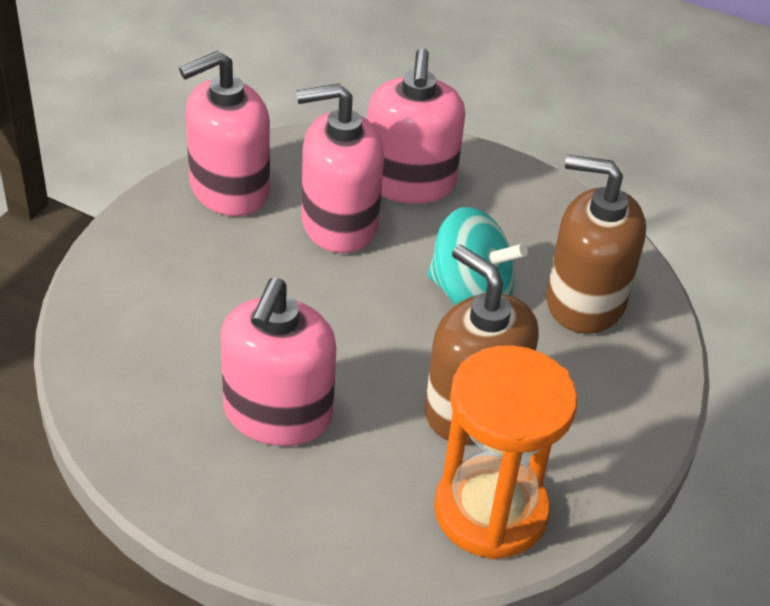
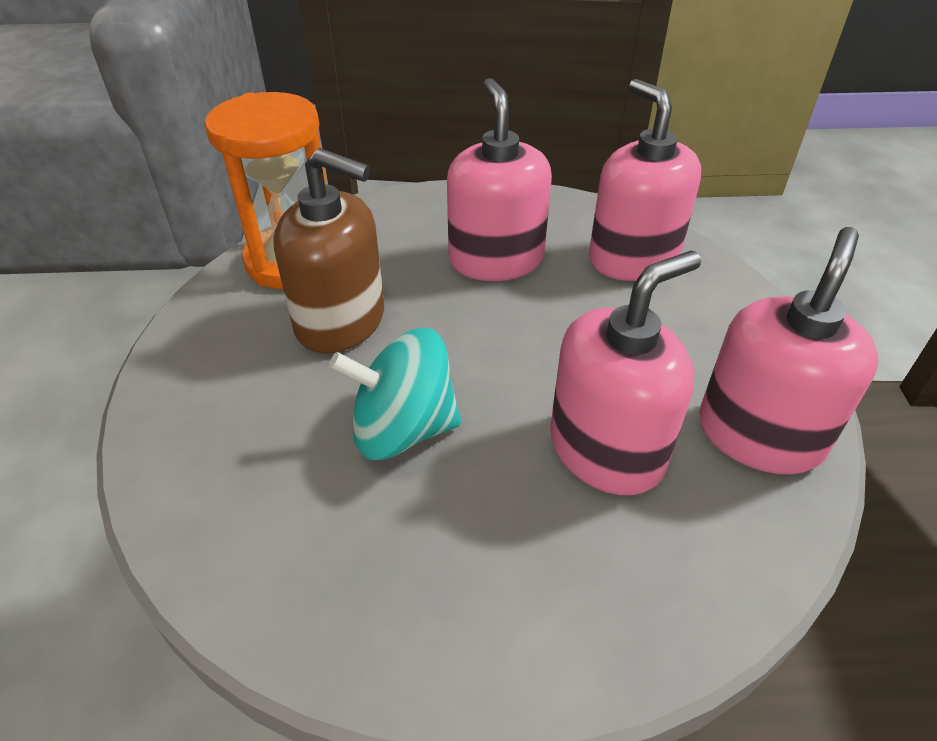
camera: 155 degrees right, 0 degrees up
(409, 182) = (580, 562): pink soap dispenser -> pink soap dispenser (633, 258)
(585, 301) = (264, 482): brown soap dispenser -> none

